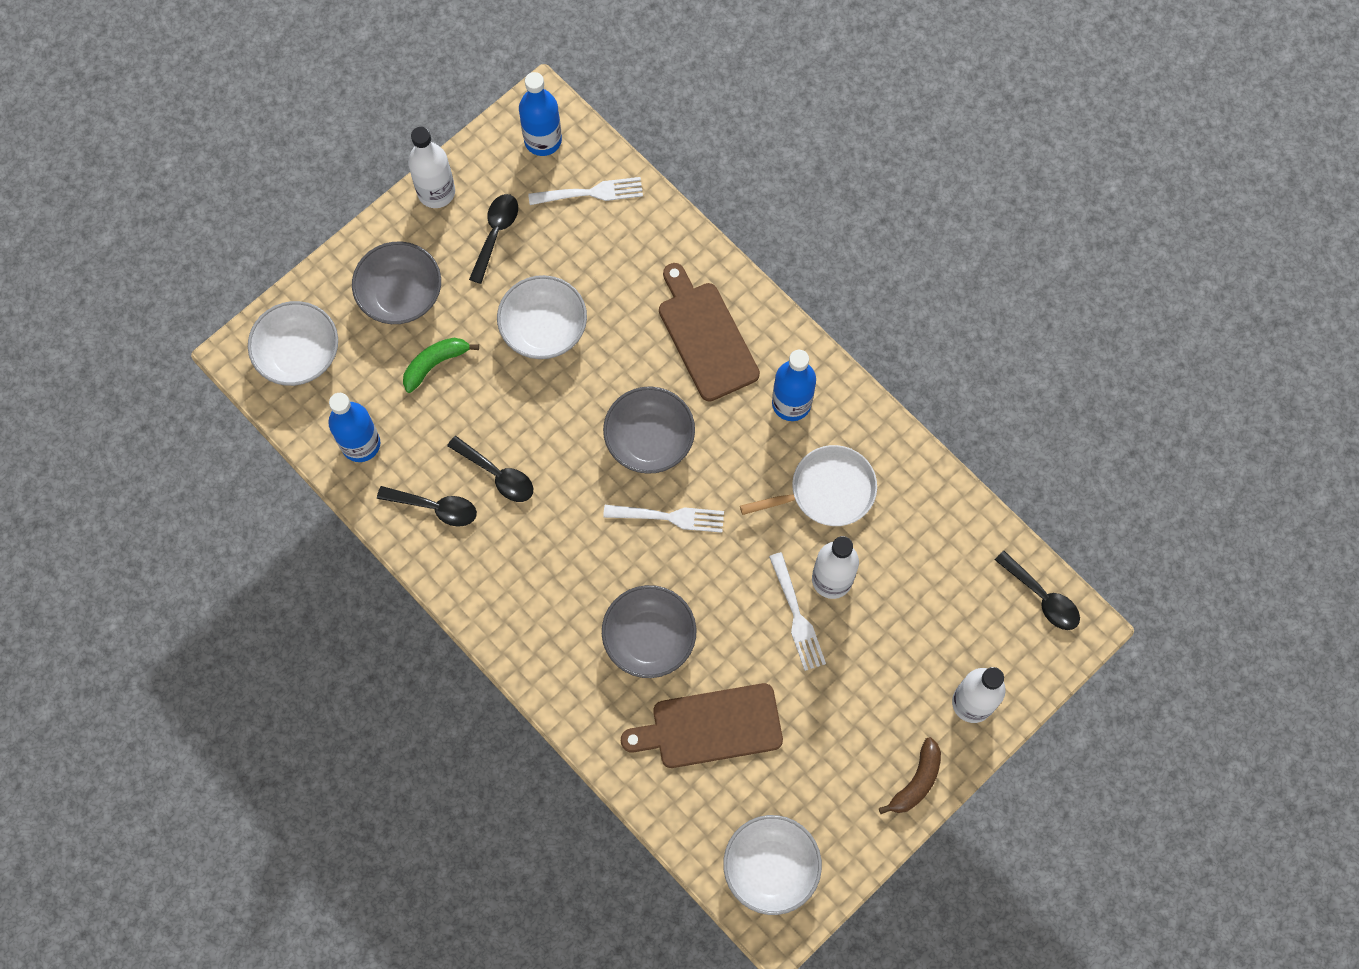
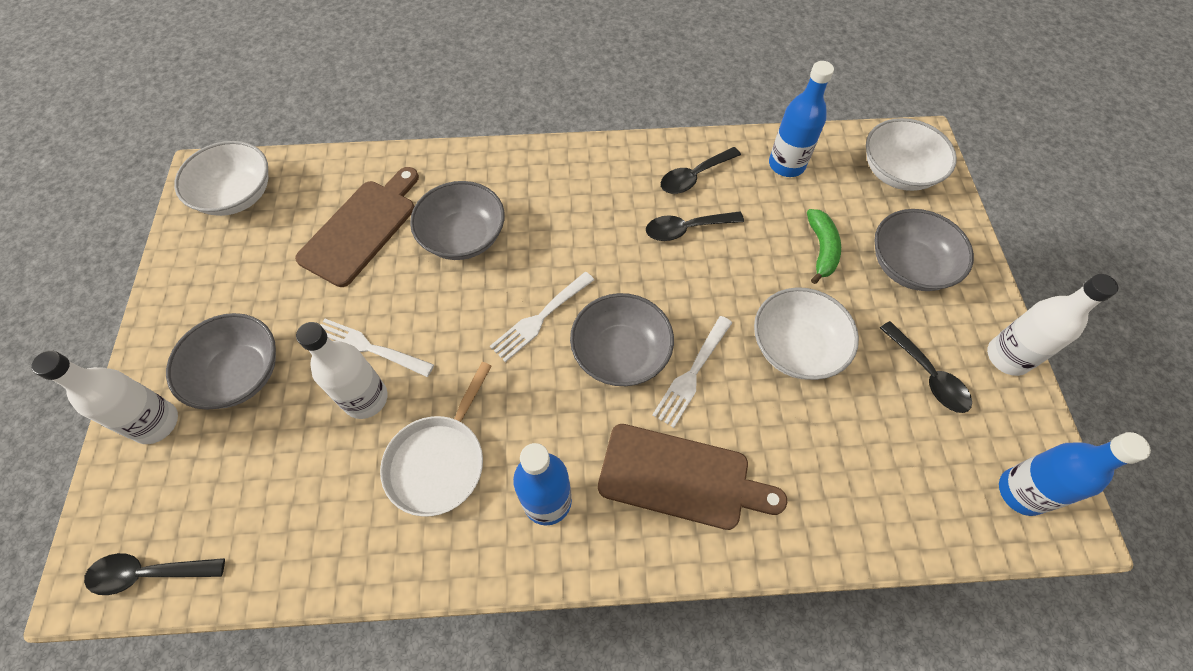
camera: 130 degrees right, 10 degrees down
(590, 193) = (924, 492): white fork -> white fork (692, 373)
(894, 686) = (239, 374): none -> grey bowl
(916, 781) = (164, 329): brown banana -> none

